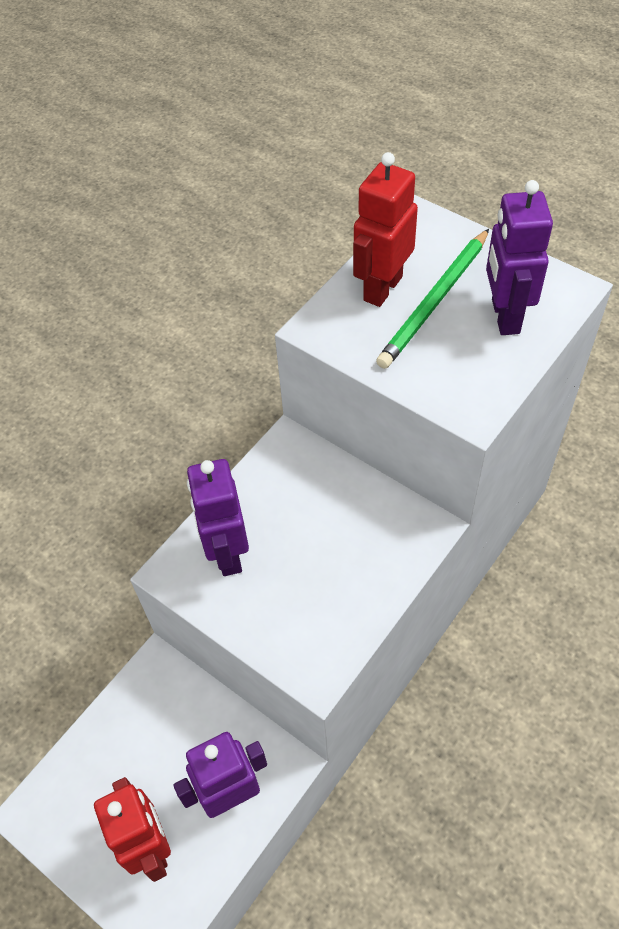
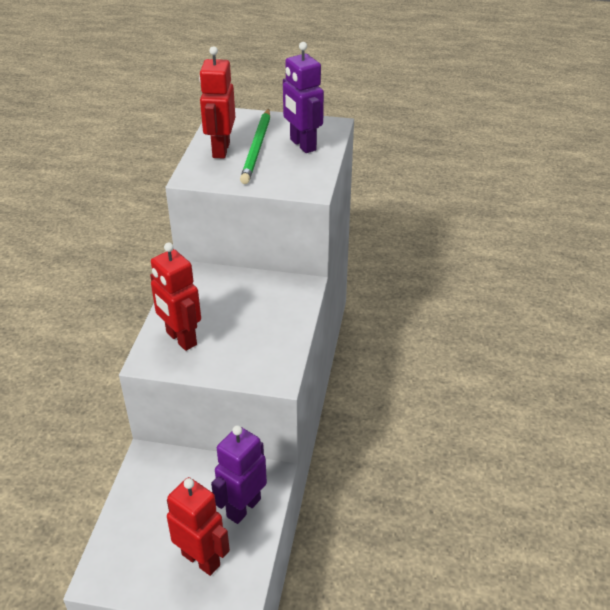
camera: 30 degrees left, 15 degrees down
(227, 553) = (181, 339): purple robot -> red robot

